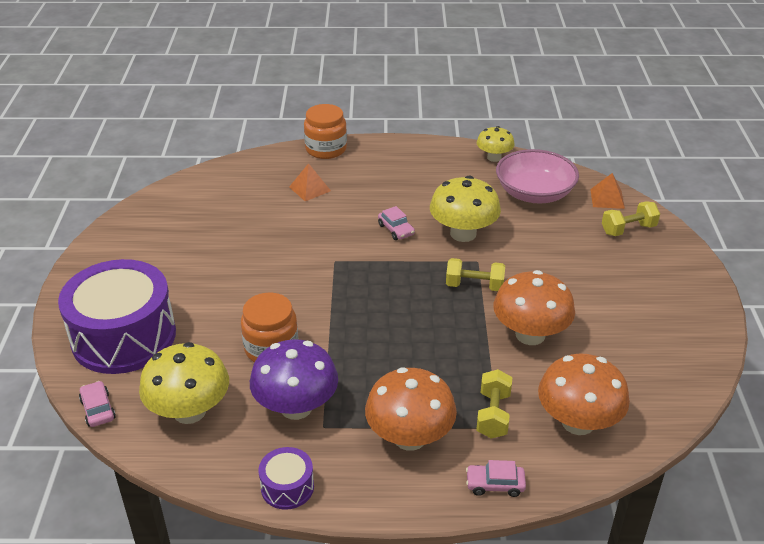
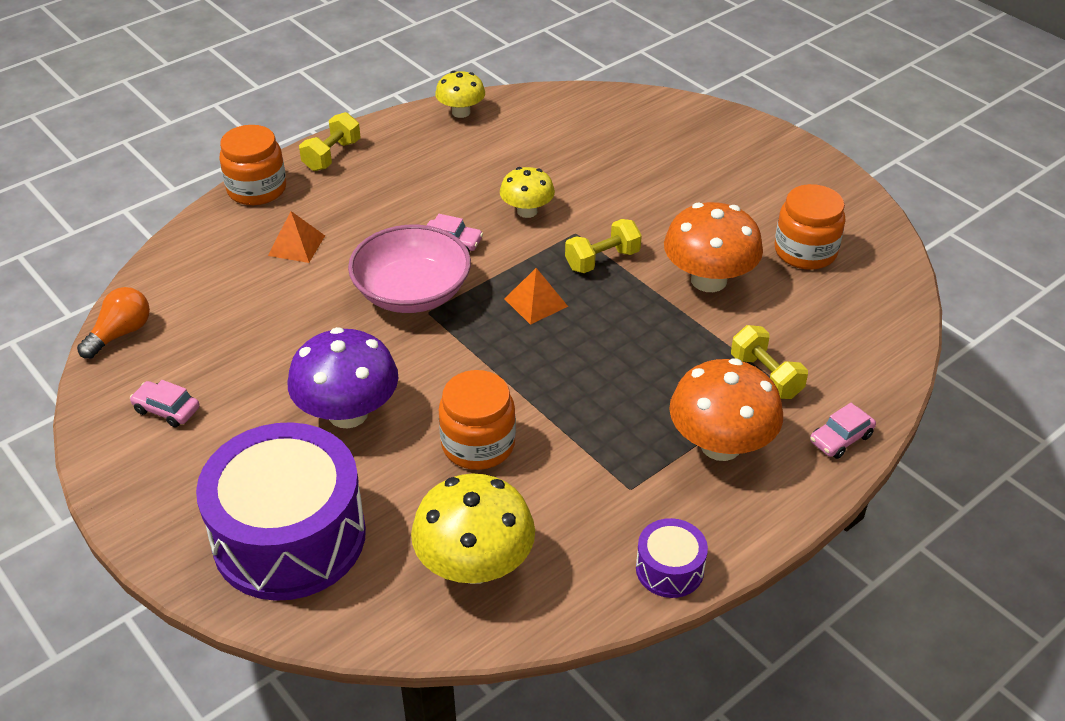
camera: 40 degrees left, 5 degrees up
(98, 409) = (367, 633): pink car -> pink car (167, 410)
(173, 190) = (121, 333): none -> orange light bulb
(296, 407) = (580, 487): purple mushroom -> purple mushroom (348, 413)
(463, 233) = (527, 211): yellow mushroom -> yellow mushroom, size x0.60
(534, 193) = (547, 133): pink bowl -> pink bowl (412, 292)
(578, 422) = (840, 338): orange mushroom -> none
(607, 198) = (621, 105): orange pyramid -> orange pyramid (536, 302)
(624, 353) = (805, 251): none -> orange jar
(628, 229) = (675, 128): yellow dumbbell -> yellow dumbbell (332, 155)

